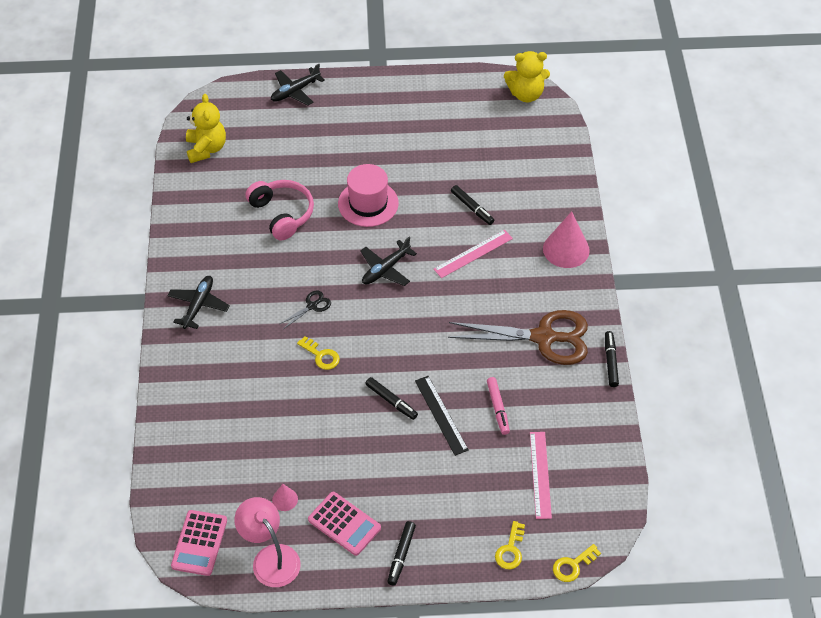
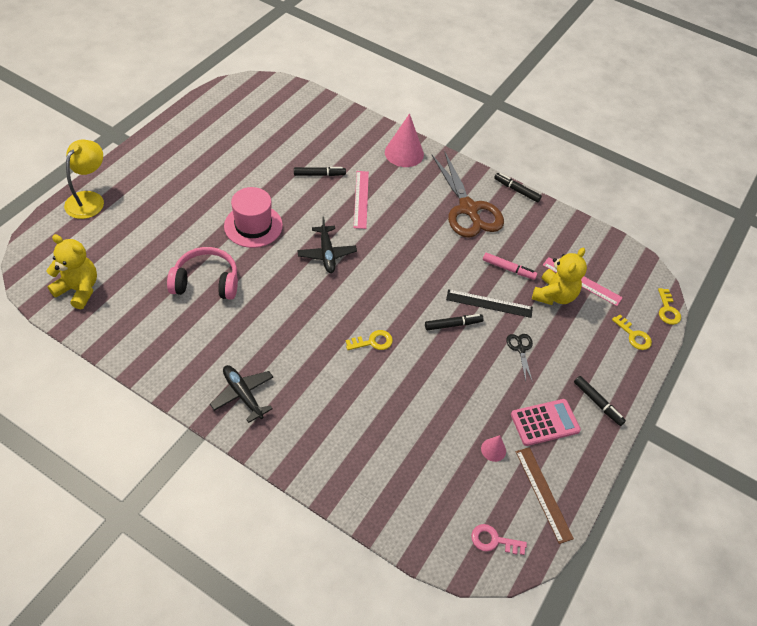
camera: 60 degrees left, 0 degrees up
(199, 543) = (493, 540): pink calculator -> pink key
(270, 557) = (543, 494): pink lamp -> brown ruler
(295, 91) = (89, 199): black plane -> yellow lamp
(312, 306) = (318, 318): black scissors -> black scissors (520, 349)
(526, 94) = (248, 88): yellow teddy bear -> yellow teddy bear (554, 295)
(544, 337) = (468, 209): brown scissors -> brown scissors turned 120 degrees clockwise

